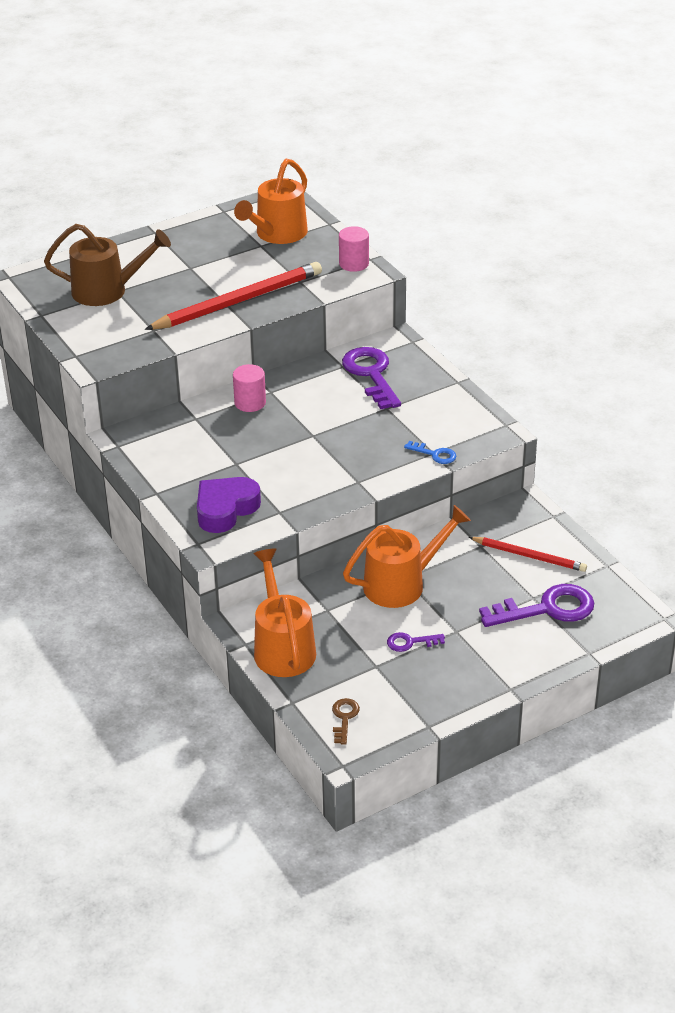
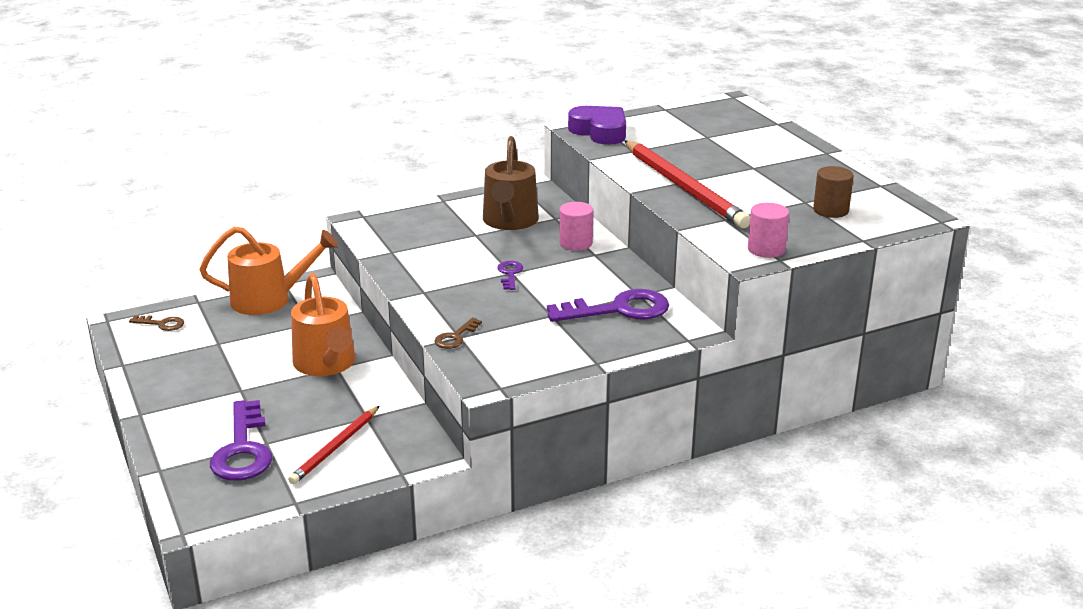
camera: 95 degrees right, 10 degrees down
(107, 291) = (707, 133): brown watering can -> brown watering can (509, 222)
(225, 509) = (406, 228): purple heart -> purple heart (600, 132)
(277, 234) = (830, 210): orange watering can -> brown cylinder
(410, 642) = (239, 363): purple key -> purple key (510, 274)
(434, 454) = (455, 337): blue key -> brown key

